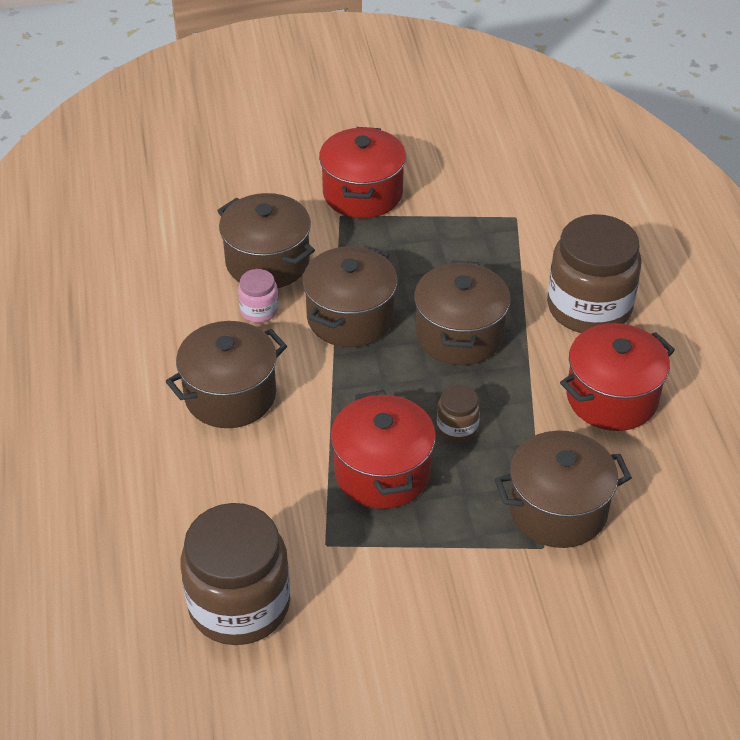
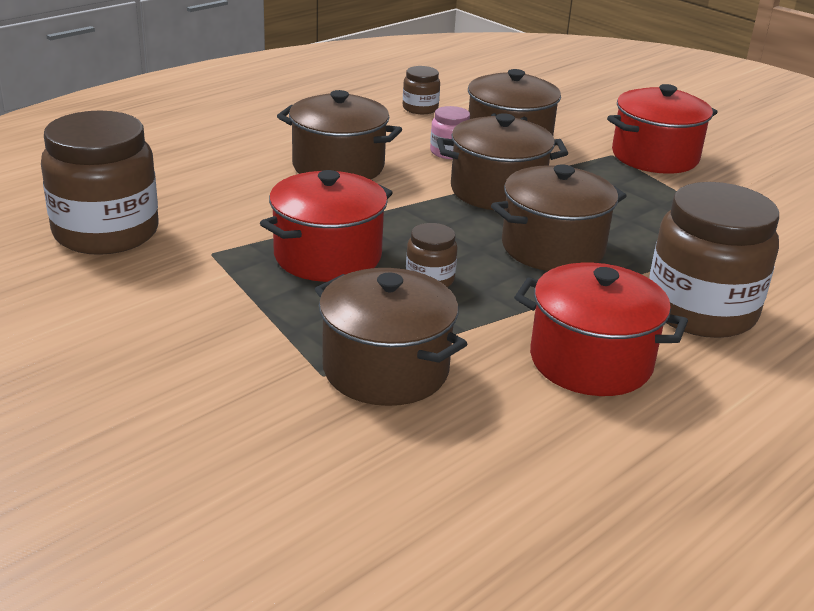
camera: 55 degrees right, 15 degrees down
(155, 284) = (420, 108): none -> brown jar

